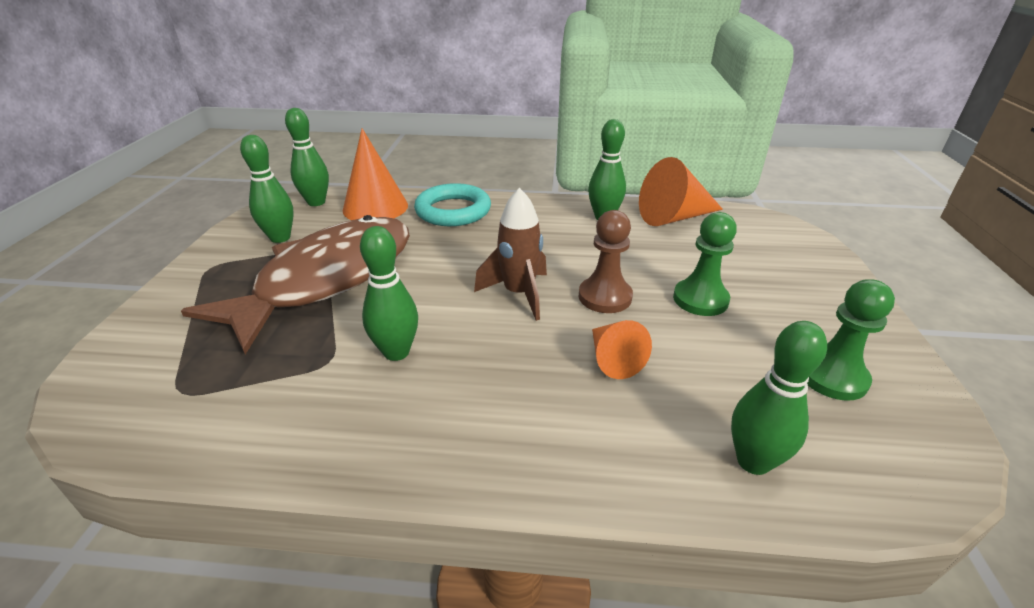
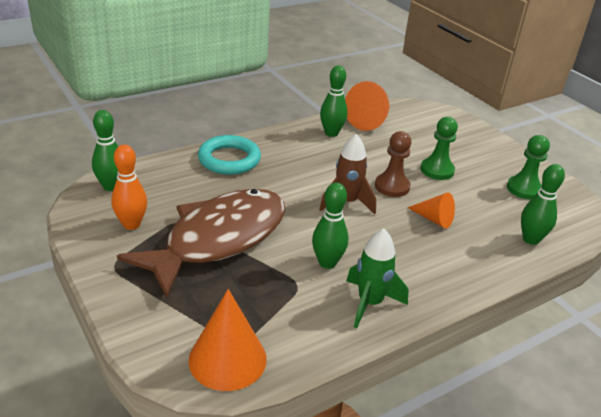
camera: 40 degrees left, 0 degrees up
(280, 238) = (131, 224): green bowling pin -> orange bowling pin
(327, 279) = (218, 239): brown fish -> brown fish turned 45 degrees clockwise
(372, 428) = (370, 303): none -> green rocket
(375, 207) = (167, 175): orange cone -> orange cone (227, 359)

